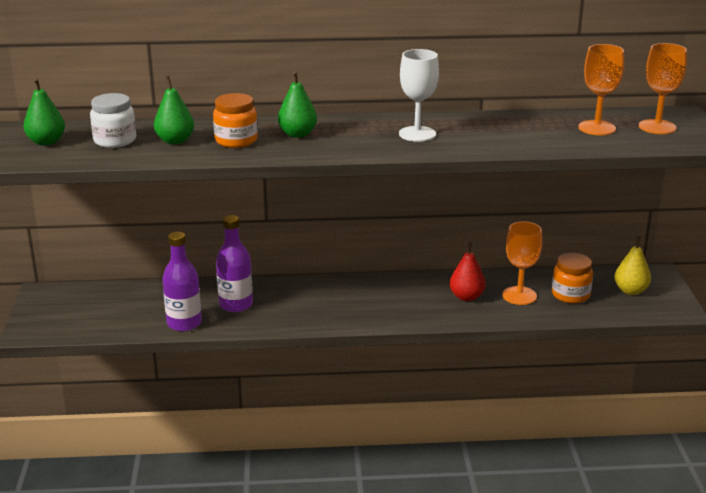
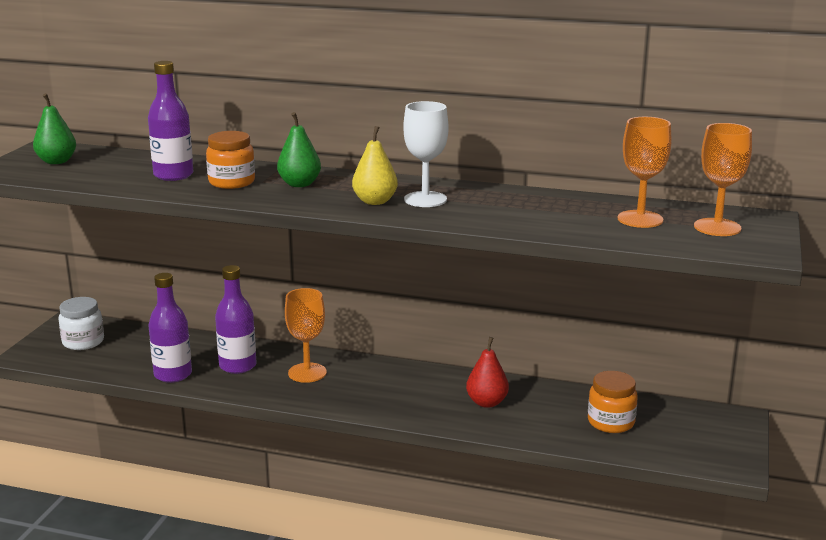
camera: 20 degrees right, 5 degrees down
(115, 140) = (118, 168): white jar -> white jar (83, 342)
(175, 141) = (173, 175): green pear -> purple bottle
(519, 296) = (549, 412): orange goblet -> orange goblet (307, 373)
(630, 291) = (689, 431): yellow pear -> yellow pear (375, 201)

